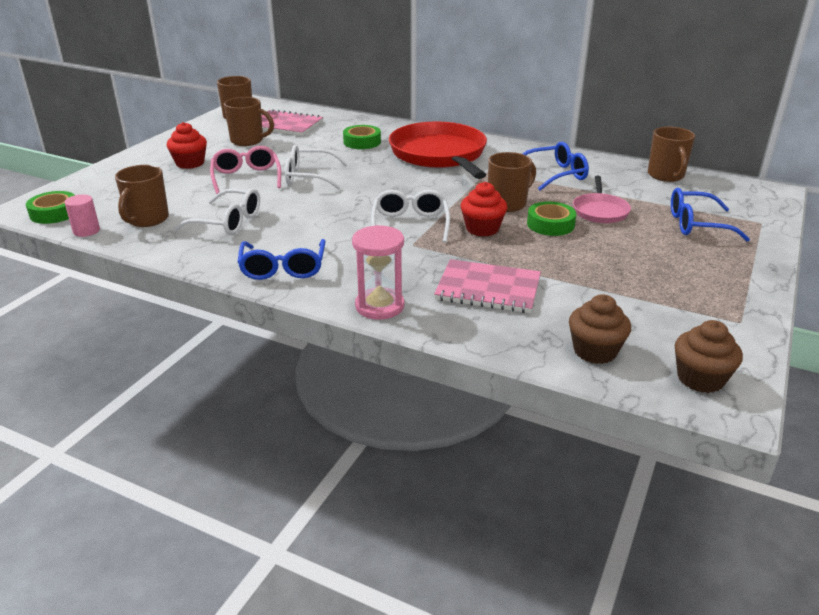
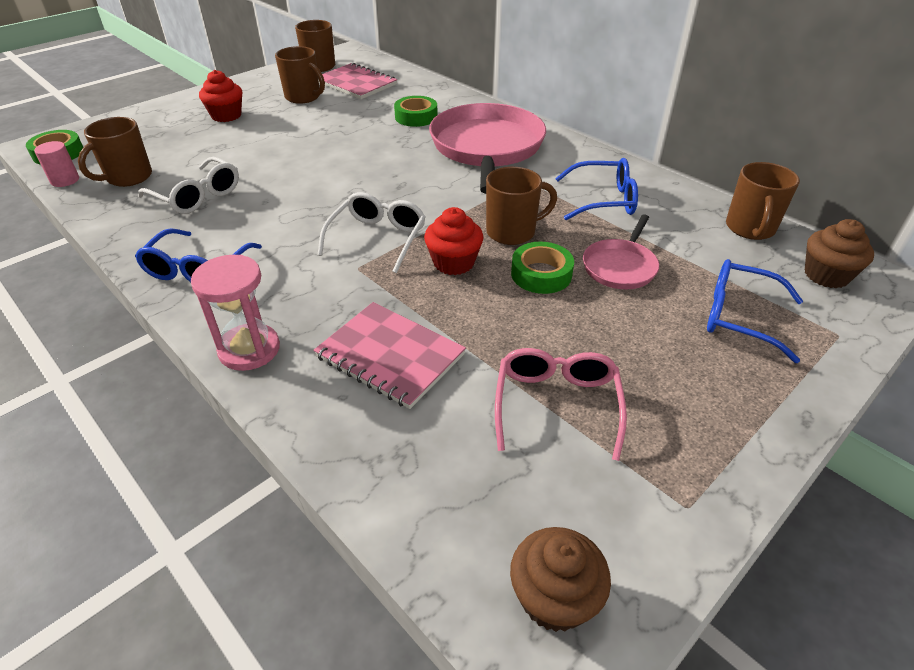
camera: 20 degrees right, 10 degrees up
(246, 178) = (263, 143): pink glasses -> pink glasses (556, 405)
(309, 177) = (325, 153): white glasses -> none
(439, 155) = (487, 148): red pan -> pink pan
(595, 351) = (444, 498): brown cupcake -> brown cupcake (826, 275)

